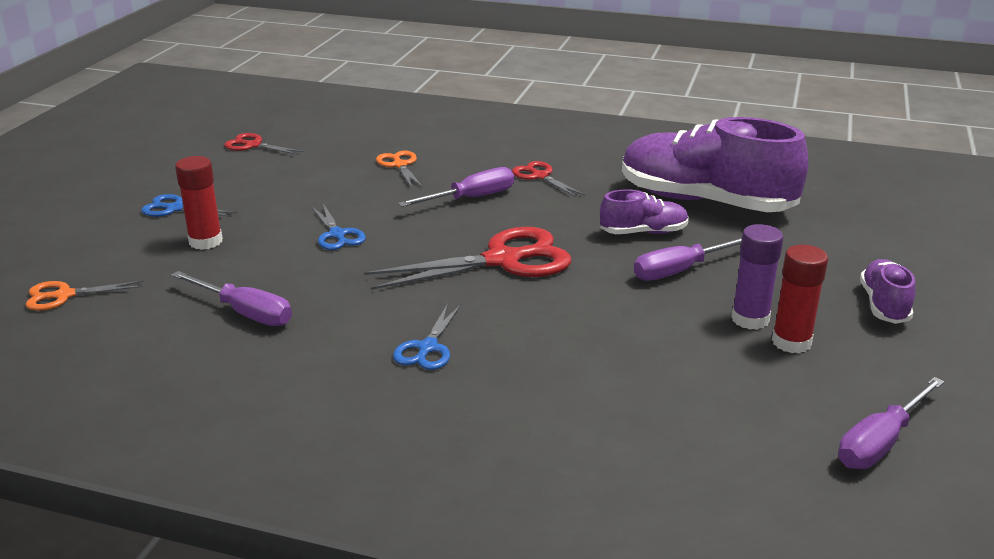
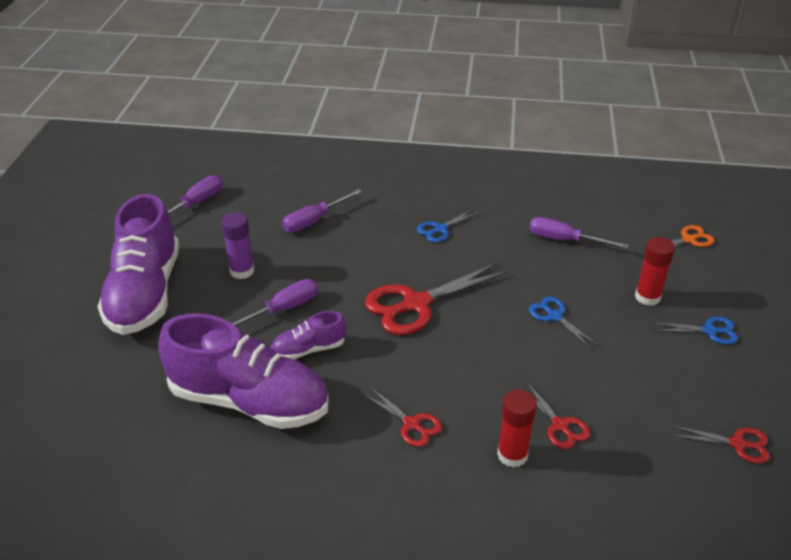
camera: 170 degrees right, 10 degrees up
(400, 165) = (559, 425): orange scissors -> red scissors
(427, 348) = (440, 229): blue scissors -> blue scissors turned 135 degrees counterclockwise
(471, 198) = (467, 378): purple screwdriver -> purple screwdriver (314, 221)
(791, 342) = (220, 256): red glue stick -> red glue stick (512, 455)
(884, 305) = (145, 293): purple shoe -> purple shoe, size x2.13

